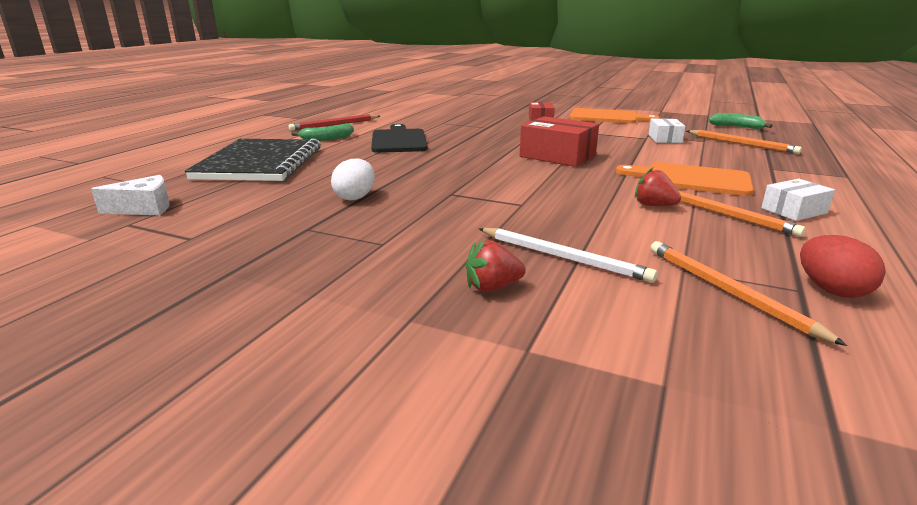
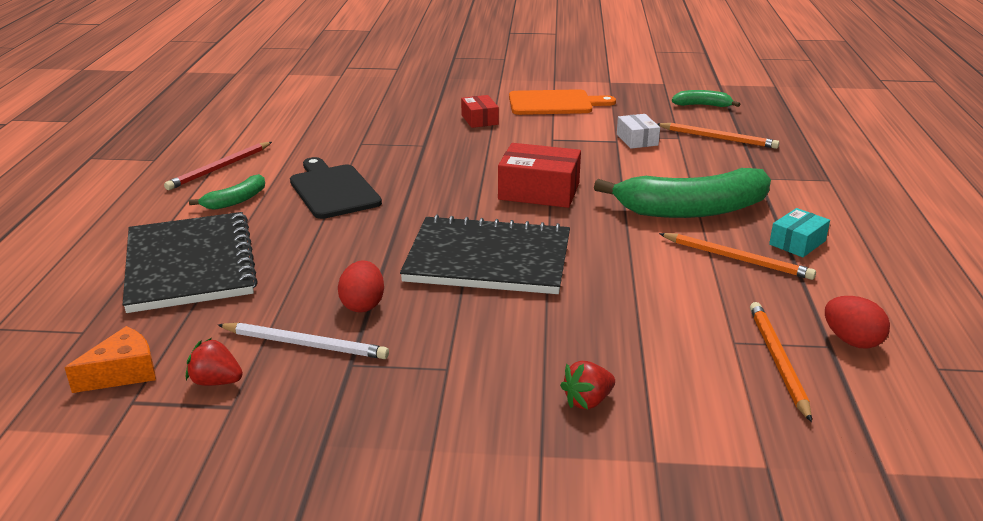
camera: 20 degrees left, 5 degrees up
(144, 208) = (123, 373): white cheese -> orange cheese
(355, 197) = (363, 305): white egg -> red egg
(482, 186) = (488, 259): none -> black notebook
(563, 257) = (627, 349): white pencil -> white pencil (305, 344)
(653, 206) = (674, 259): red strawberry -> red strawberry (216, 382)
(691, 179) = (692, 210): orange cutting board -> green banana
(728, 291) = (777, 360): orange pencil -> orange pencil turned 45 degrees clockwise
(794, 211) = (797, 243): white box -> turquoise box

